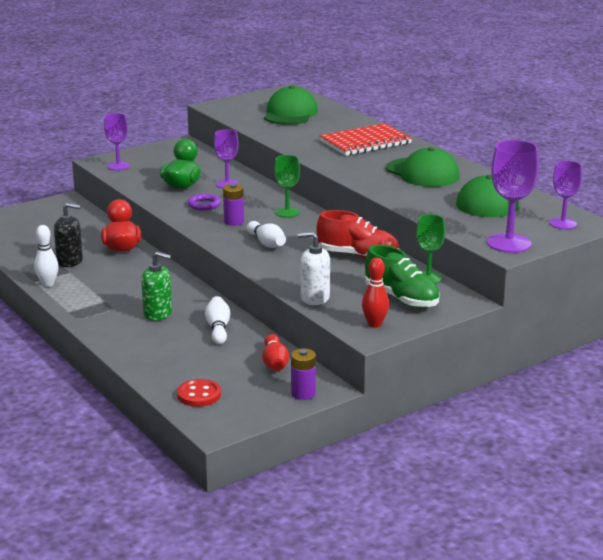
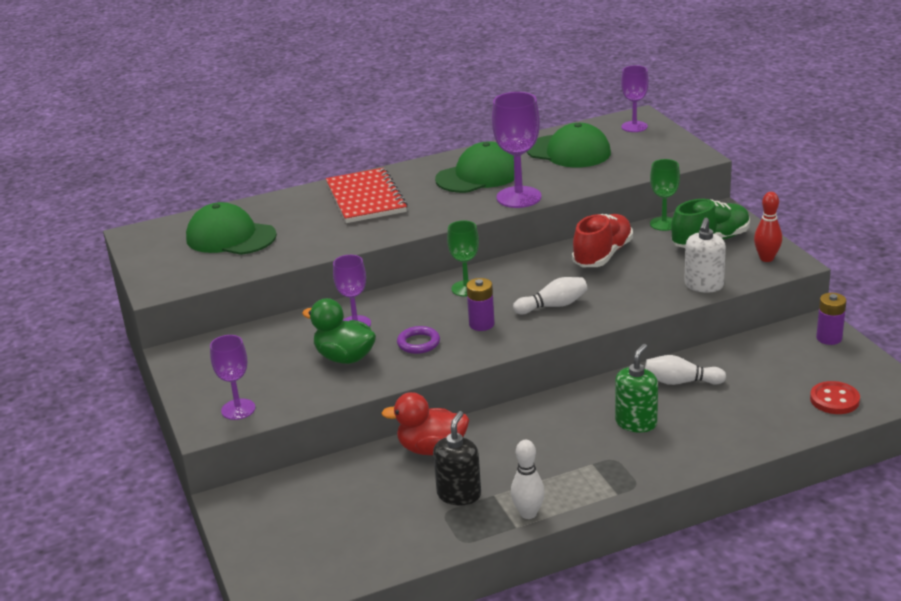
camera: 75 degrees left, 5 degrees up
(274, 363) = (764, 350): red bowling pin -> none
(509, 243) = (676, 153): purple goblet -> purple goblet (519, 197)

